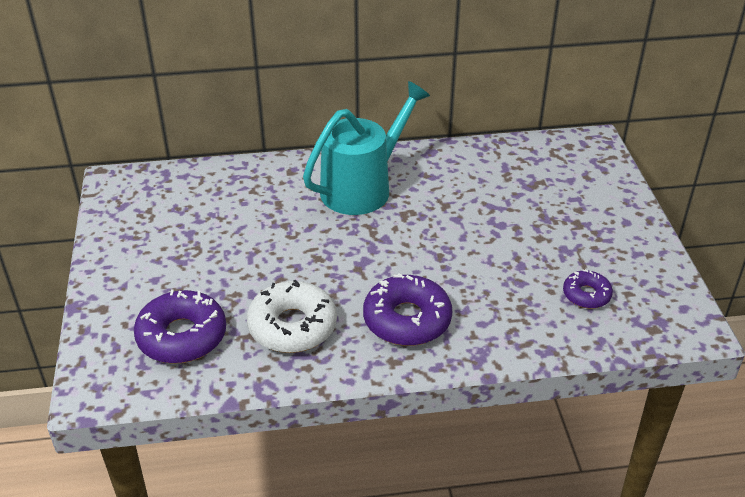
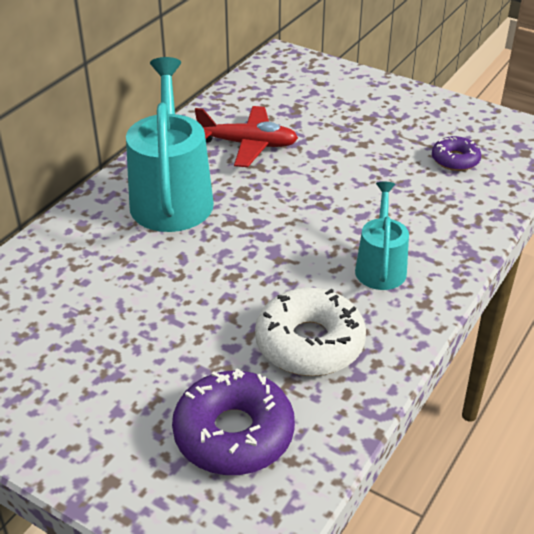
camera: 50 degrees left, 0 degrees up
(407, 320) = (380, 267): purple donut -> turquoise watering can
(462, 186) = (248, 144): none -> red plane

